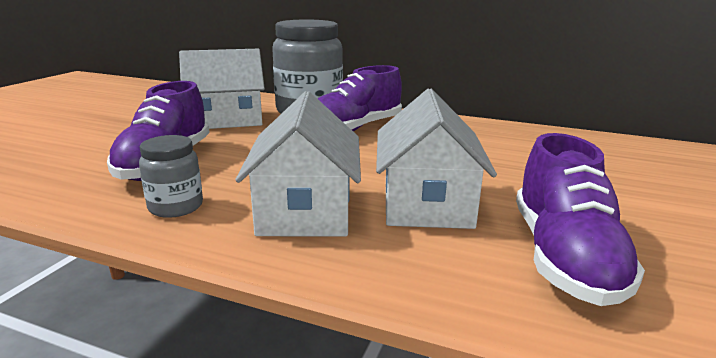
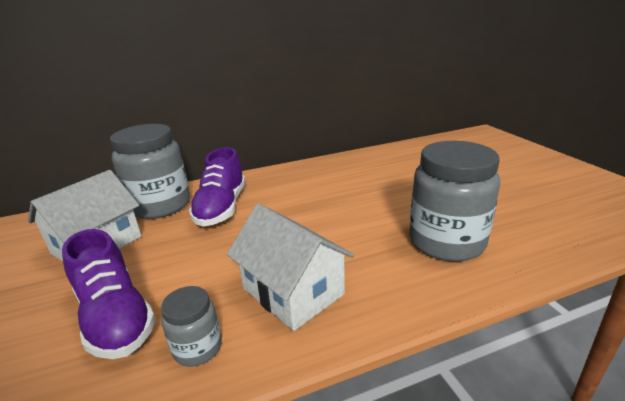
camera: 40 degrees left, 5 degrees up
(426, 203) = (348, 244): white house -> none
(564, 257) = (446, 242): purple shoe -> grey jar

